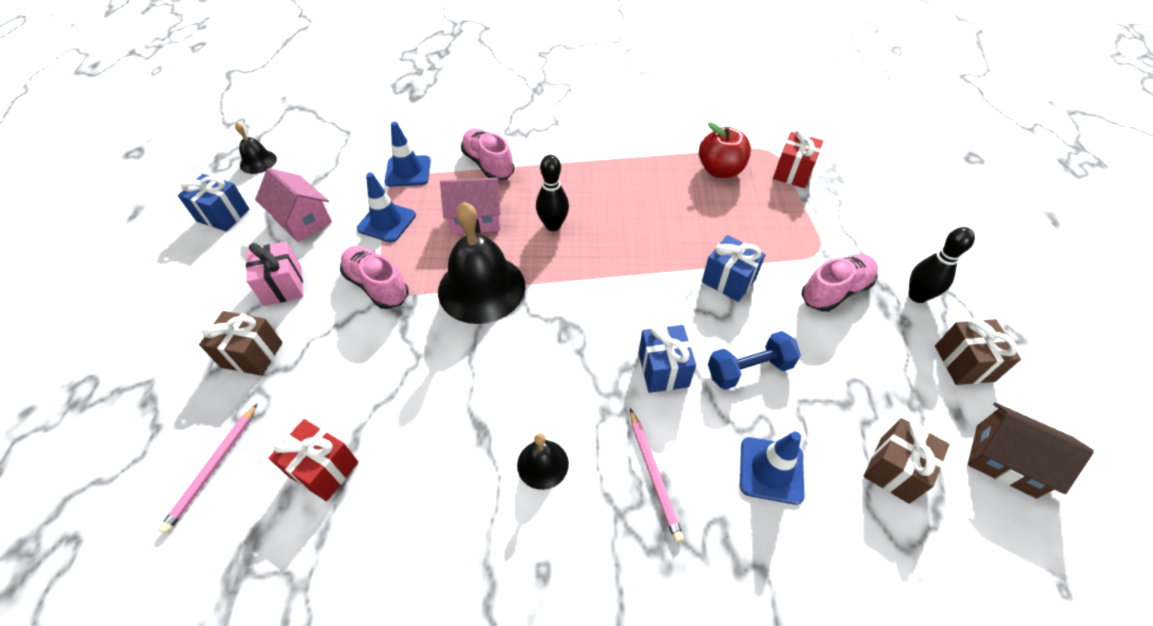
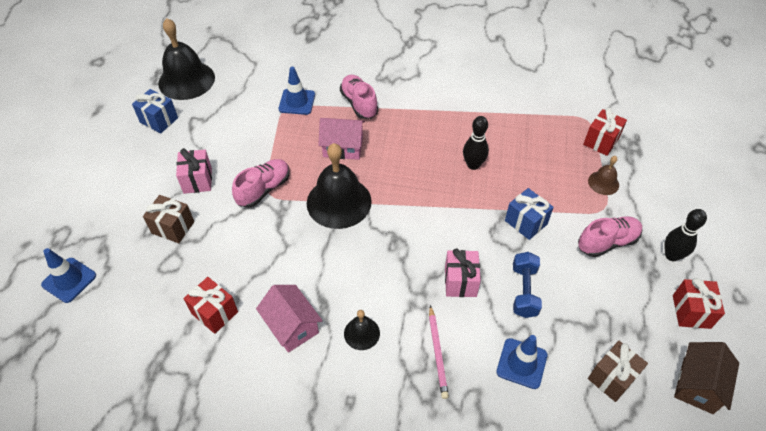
camera: 10 degrees right, 0 degrees up
(213, 468) = (143, 300): pink pencil -> none
(258, 162) = (186, 80): black bell -> black bell, size x2.07
(302, 220) = (215, 131): pink house -> pink house (292, 326)
(377, 285) = (264, 189): pink shoe -> pink shoe turned 75 degrees clockwise
(386, 222) = (276, 141): blue traffic cone -> blue traffic cone (69, 280)
(553, 225) = (400, 160): black bowling pin -> black bowling pin (473, 165)
(663, 370) = (460, 282): blue gift -> pink gift
(720, 170) = (542, 132): red apple -> none
(749, 369) = (524, 291): blue dumbbell -> blue dumbbell turned 75 degrees counterclockwise
(809, 220) = (603, 183): none -> brown bell
(964, 363) = (691, 311): brown gift -> red gift
(1005, 461) = (697, 385): brown house -> brown house turned 75 degrees clockwise

